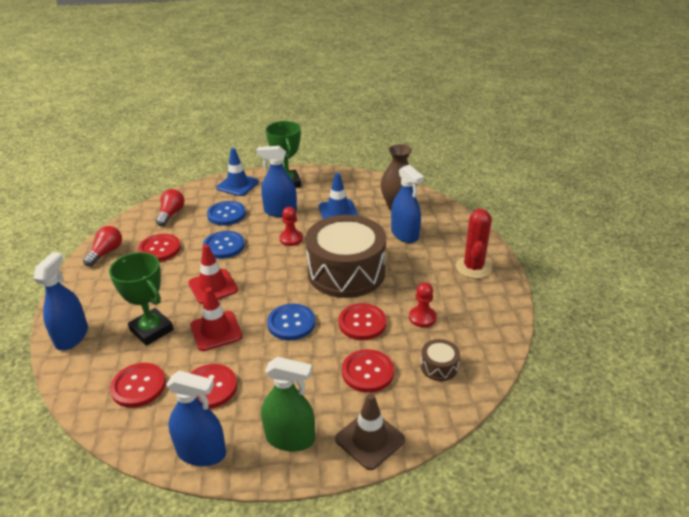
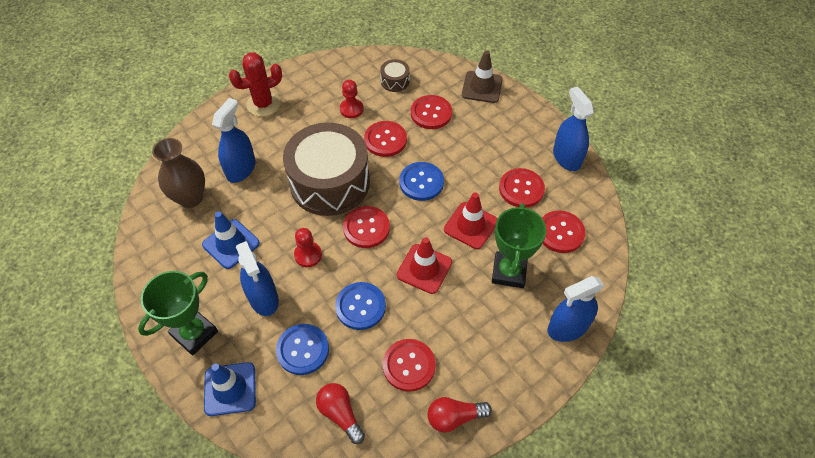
camera: 125 degrees left, 20 degrees up
(171, 214) = (340, 414): red light bulb -> red light bulb turned 75 degrees clockwise
(282, 273) = (366, 228): none -> red button
(290, 438) = (516, 122): green spray bottle -> none

